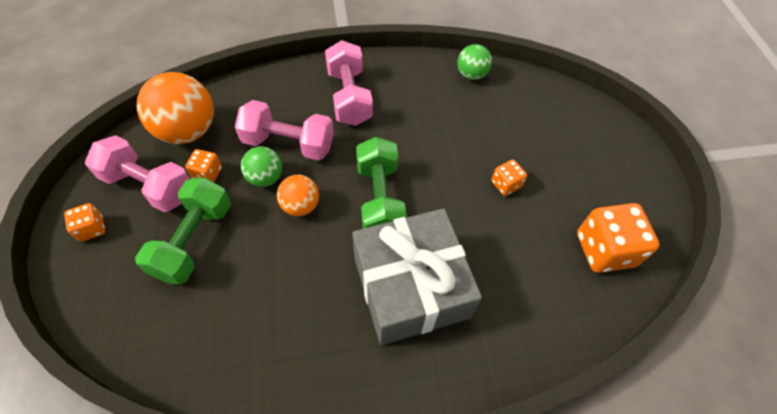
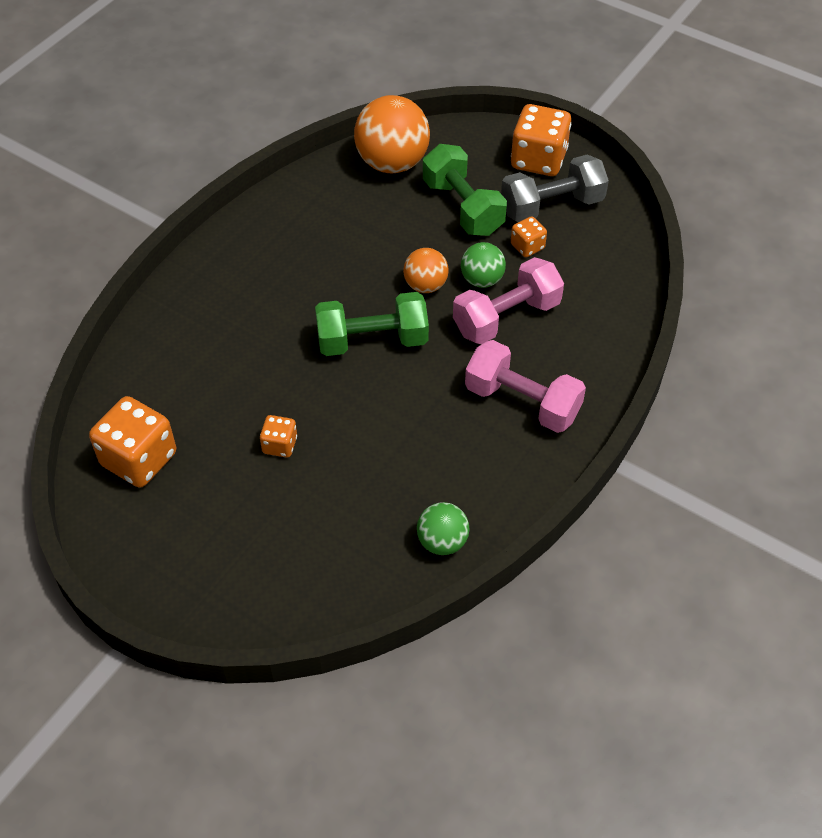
camera: 135 degrees right, 5 degrees down
(92, 229) = (538, 160): orange dice -> orange dice, size x1.94
(149, 186) = (552, 206): pink dumbbell -> grey dumbbell
(188, 131) = (596, 258): orange ball -> orange ball (392, 163)
(379, 199) = (372, 340): green dumbbell -> green dumbbell turned 45 degrees counterclockwise
(411, 287) = (273, 304): grey gift -> none

